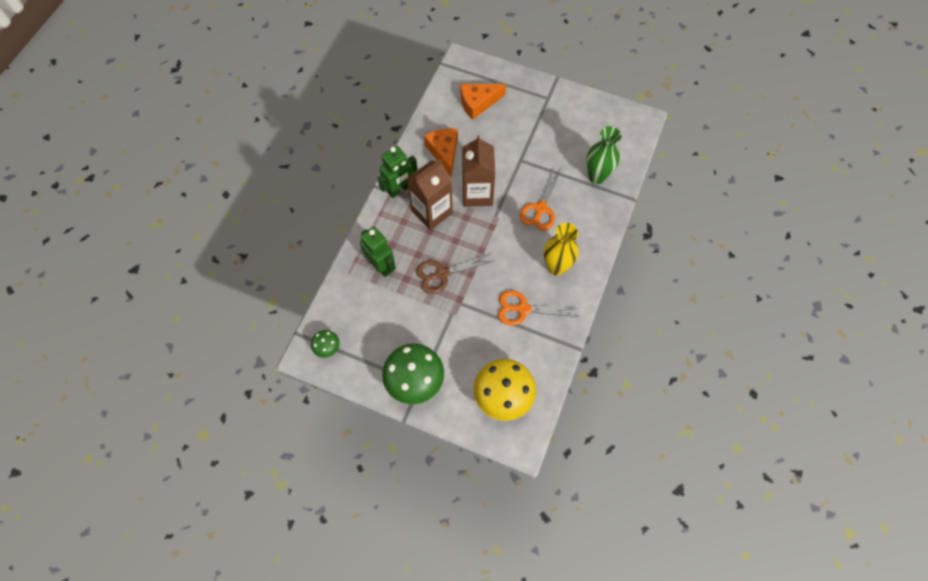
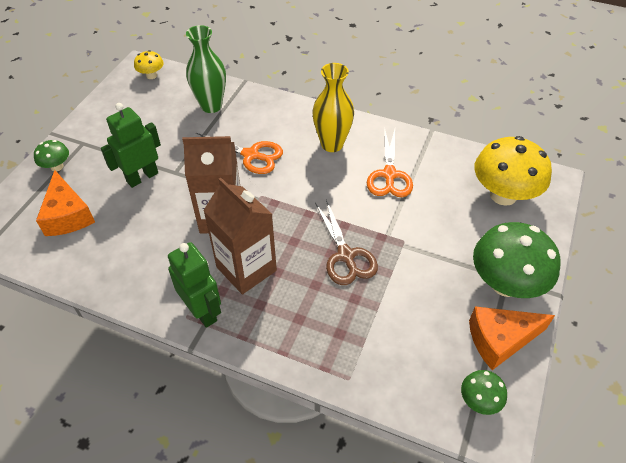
camera: 90 degrees left, 15 degrees down
(381, 266) = (335, 332): green robot -> green robot (142, 177)
(444, 152) = (145, 255): orange cheese -> orange cheese (500, 340)
(523, 88) = (57, 166): none -> green mushroom
(631, 129) = (151, 75): none -> yellow mushroom

